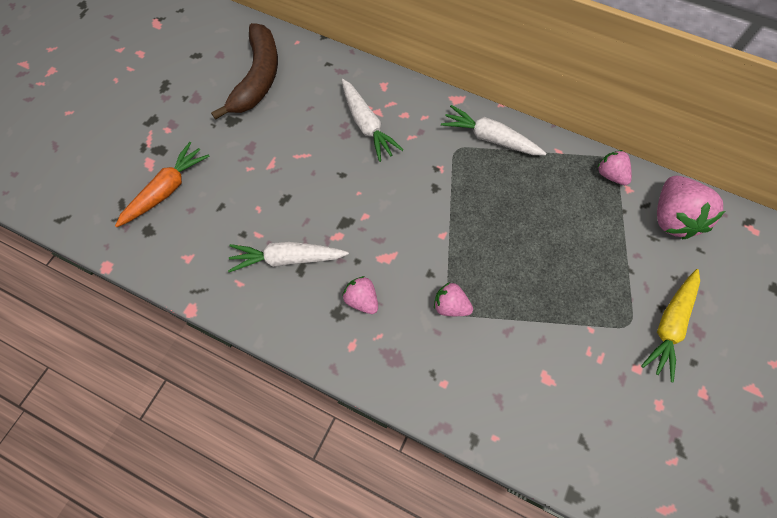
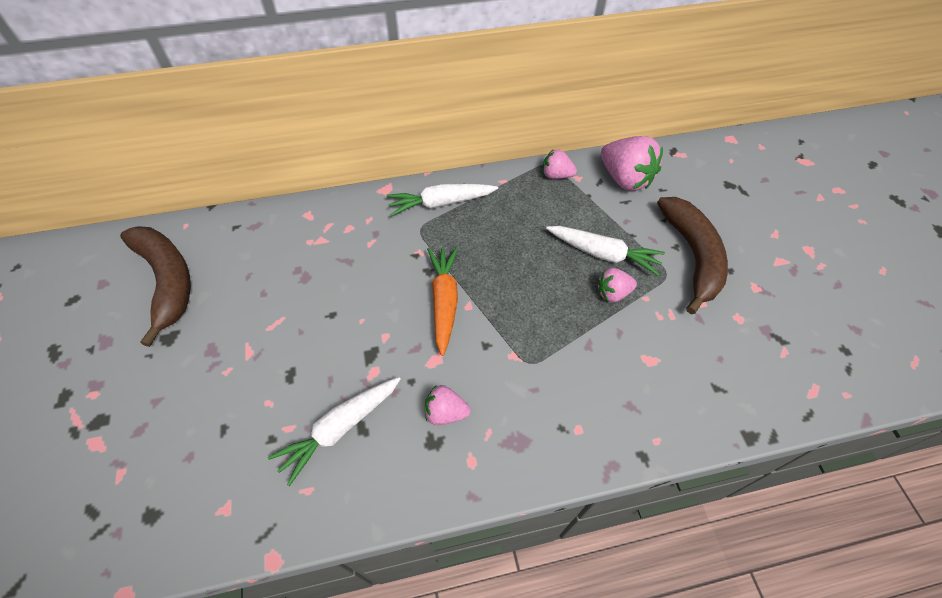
camera: 40 degrees left, 10 degrees down
(167, 190) = (141, 456): orange carrot -> orange carrot (444, 301)
(367, 125) = (320, 257): white carrot -> white carrot (603, 254)
(450, 306) = (526, 359): pink strawberry -> pink strawberry (612, 293)
(669, 326) = (692, 256): yellow carrot -> brown banana

